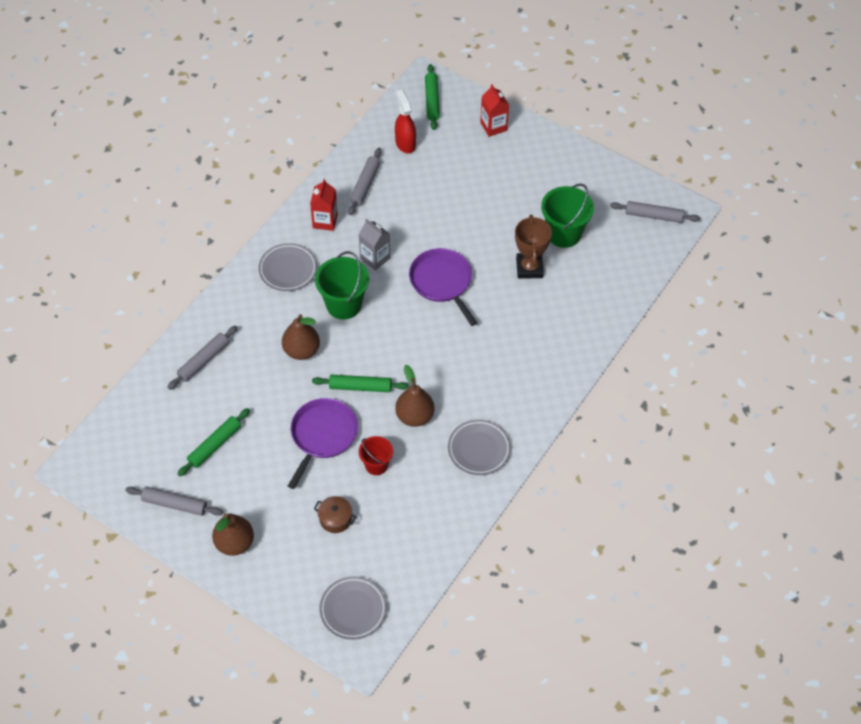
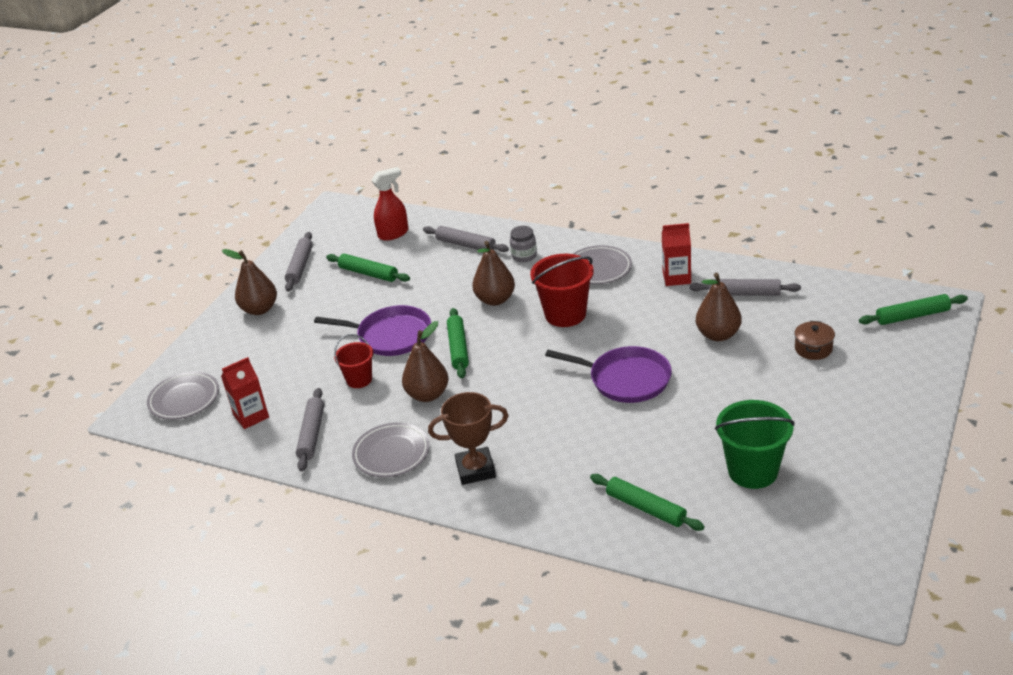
camera: 85 degrees right, 20 degrees down
(243, 319) = (524, 256): none -> grey jar
(335, 519) = (290, 365): brown pot -> brown pot (813, 349)
(344, 304) = (565, 314): green bucket -> red bucket
(375, 258) = (639, 322): grey carton -> none
(405, 143) = (827, 309): red spray bottle -> red spray bottle (393, 234)
(410, 214) = (718, 335): none -> brown pear
(442, 282) = (625, 379): purple pan -> purple pan turned 60 degrees clockwise
(493, 126) = (904, 374): red carton -> red carton (251, 416)
(529, 268) = (679, 448): brown trophy -> brown trophy (475, 470)
(582, 300) = (645, 508): none -> green rolling pin
(653, 216) = (835, 561): grey rolling pin -> grey rolling pin (312, 434)

